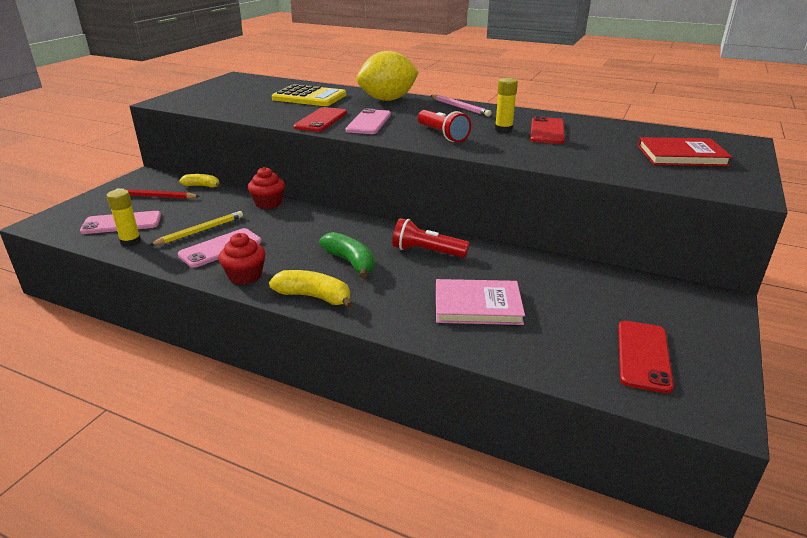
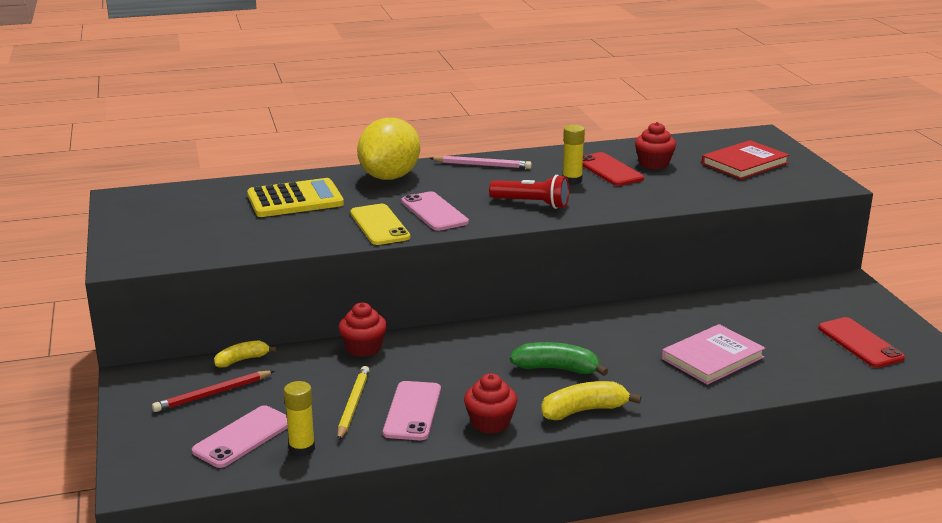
camera: 40 degrees left, 5 degrees down
(321, 120) = (379, 225): red phone -> yellow phone
(427, 251) = (601, 331): red flashlight -> none
(594, 136) = (654, 164): none -> red cupcake

